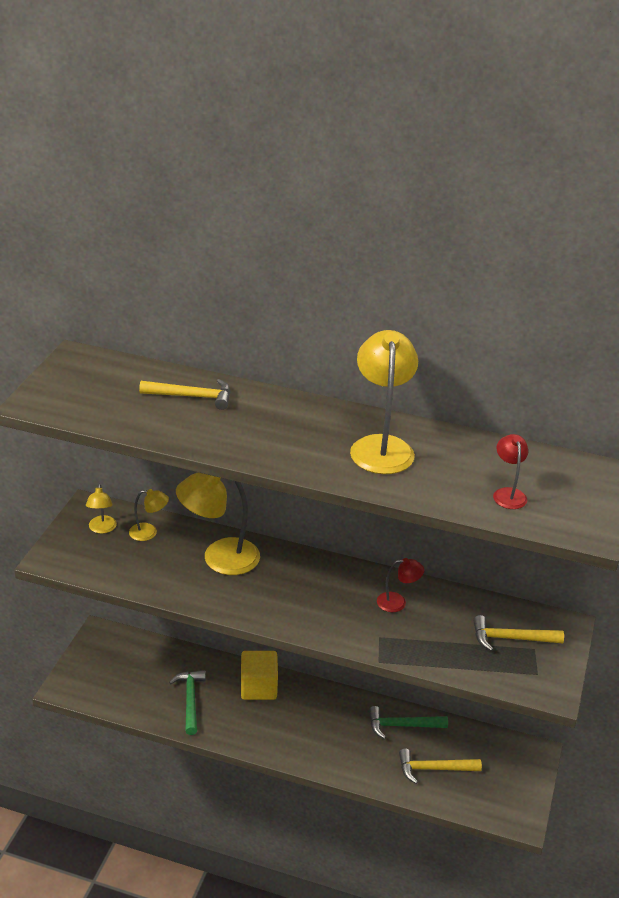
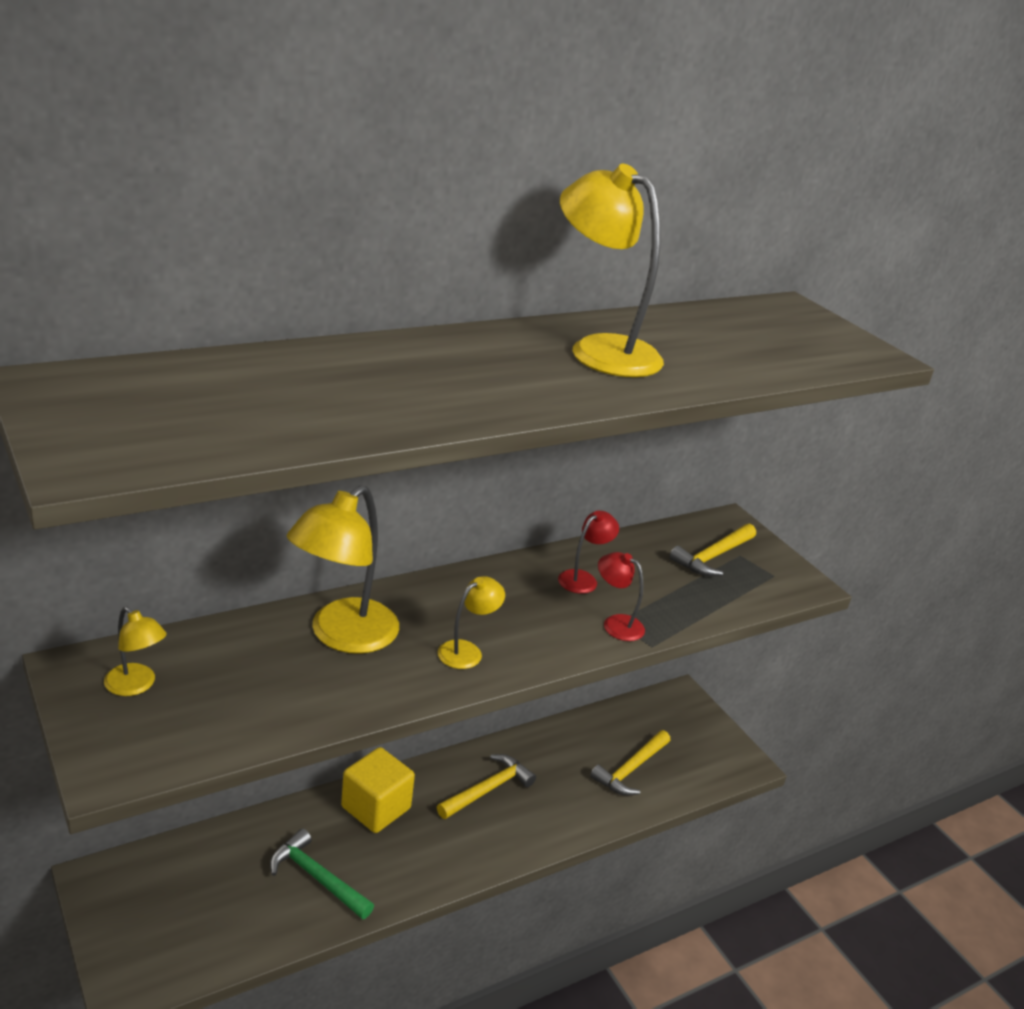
camera: 50 degrees left, 5 degrees down
(149, 532) = (211, 655): yellow lamp -> yellow lamp (467, 651)
(192, 396) = (310, 374): yellow hammer -> yellow hammer (487, 789)
(402, 726) = (556, 748): green hammer -> none
(508, 494) = (772, 349): red lamp -> red lamp (616, 624)

